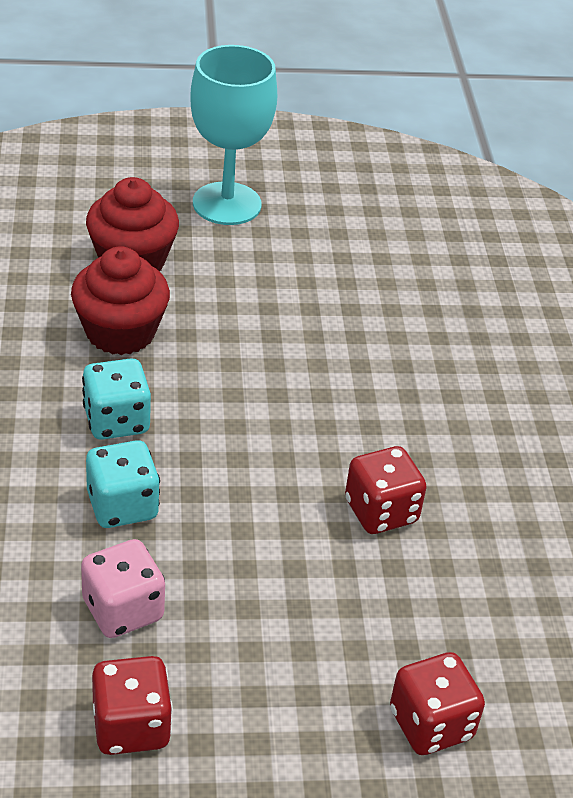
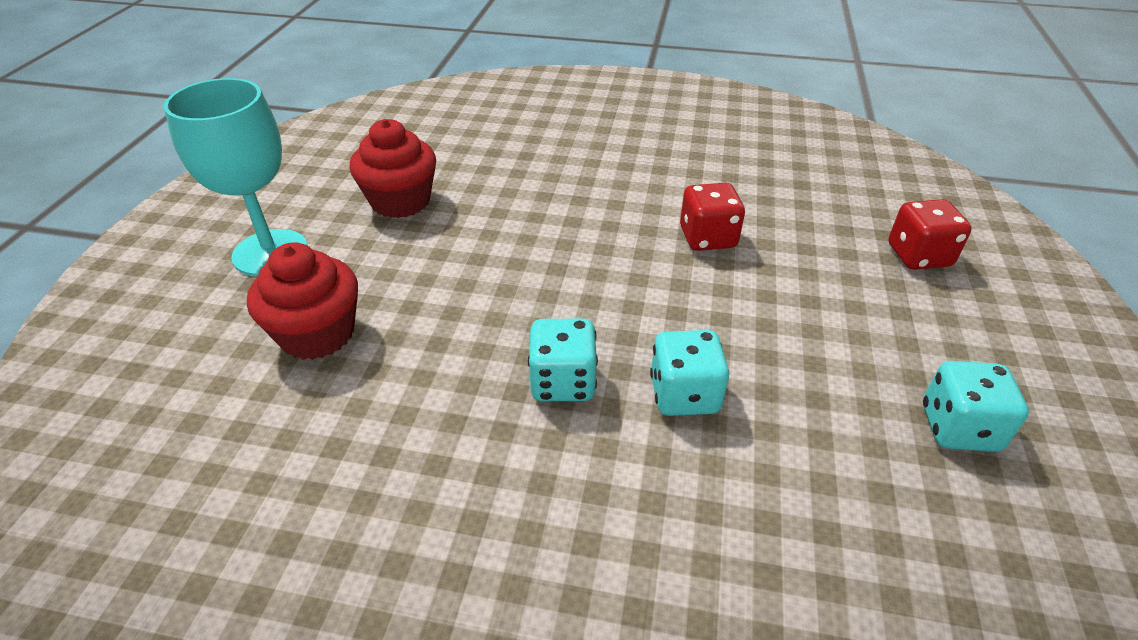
camera: 70 degrees left, 0 degrees up
(120, 332) = (428, 360): red cupcake -> red cupcake (400, 201)
(123, 610) = (820, 414): pink dice -> none
(131, 726) = (958, 428): red dice -> turquoise dice

